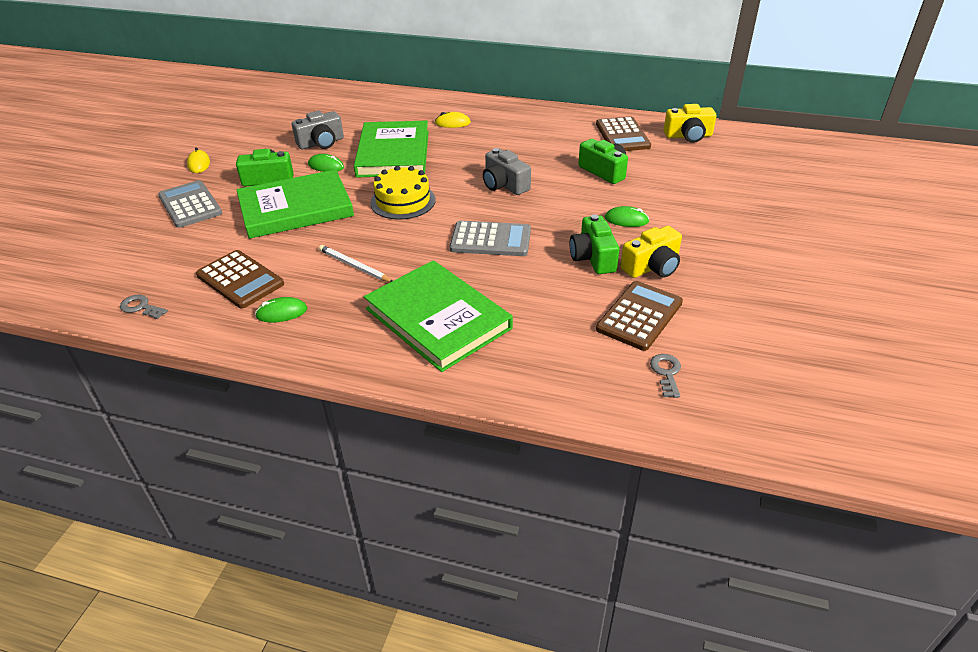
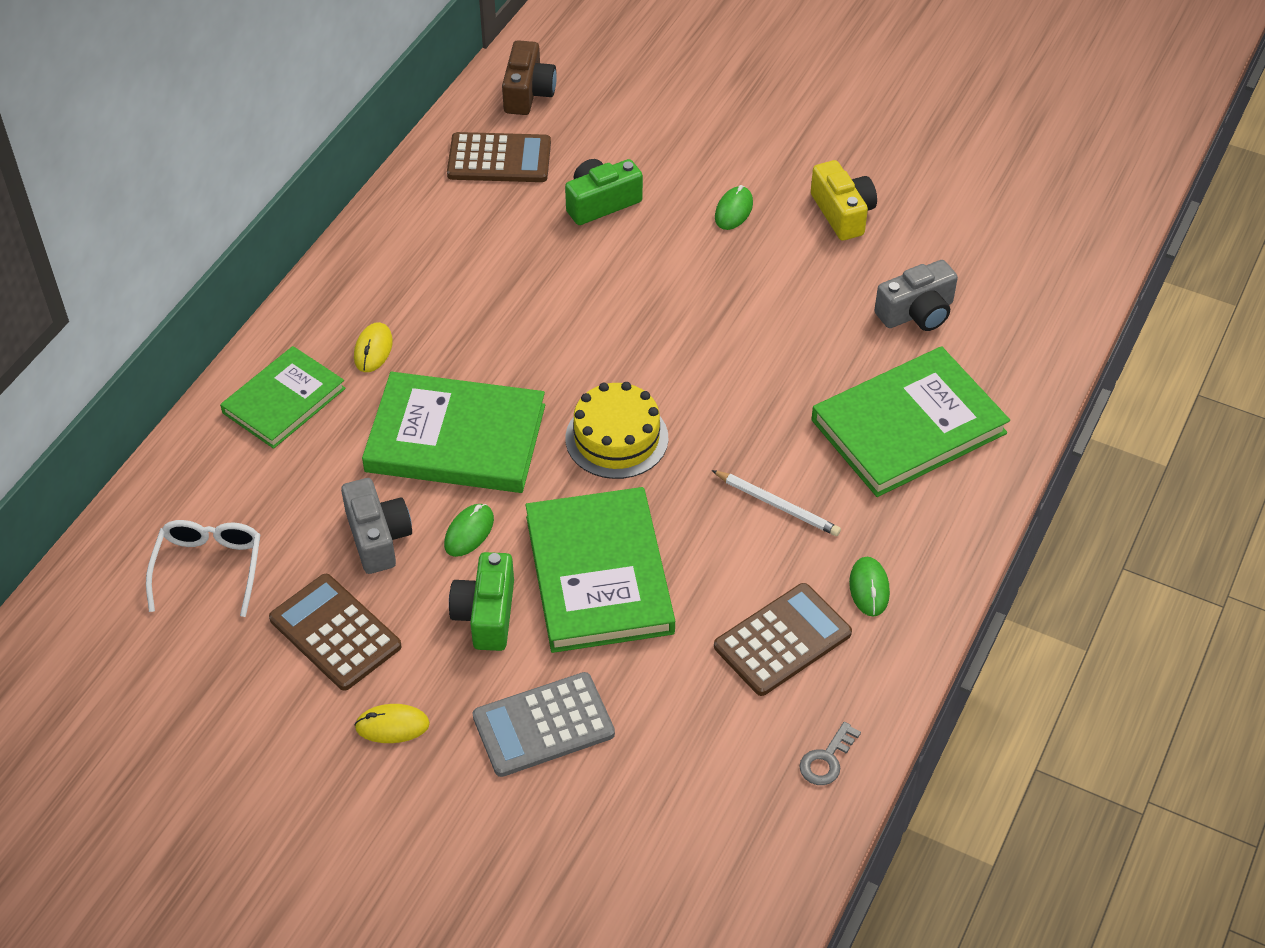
camera: 80 degrees left, 10 degrees up
(301, 108) = (209, 568): none -> white glasses
(354, 266) = (777, 505): white pencil -> white pencil turned 105 degrees counterclockwise
(410, 107) = (284, 400): none -> green book
(490, 240) = (747, 352): grey calculator -> none
(504, 185) = (604, 316): grey camera -> grey camera (917, 312)
(593, 258) = (812, 261): green camera -> none
(639, 316) = (934, 247): brown calculator -> brown calculator (335, 633)
(666, 373) = (1030, 250): grey key -> none
(688, 136) = (528, 93): yellow camera -> brown camera

